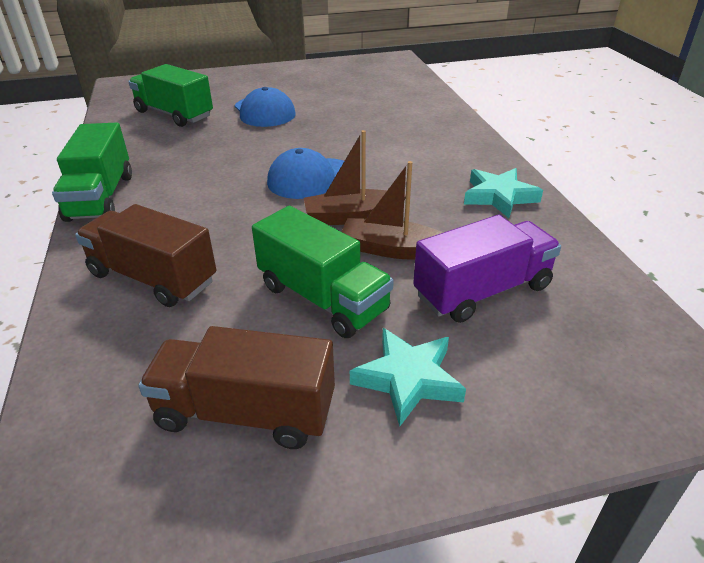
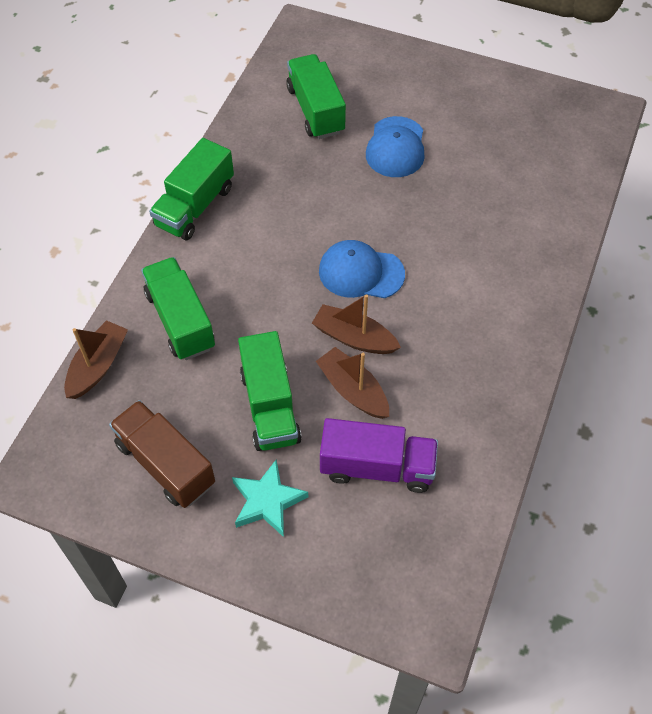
camera: 35 degrees right, 20 degrees up
(68, 362) = (98, 366): none -> brown boat
(153, 278) = (180, 320): brown truck -> green truck
(499, 197) = (489, 384): turquoise star -> none

